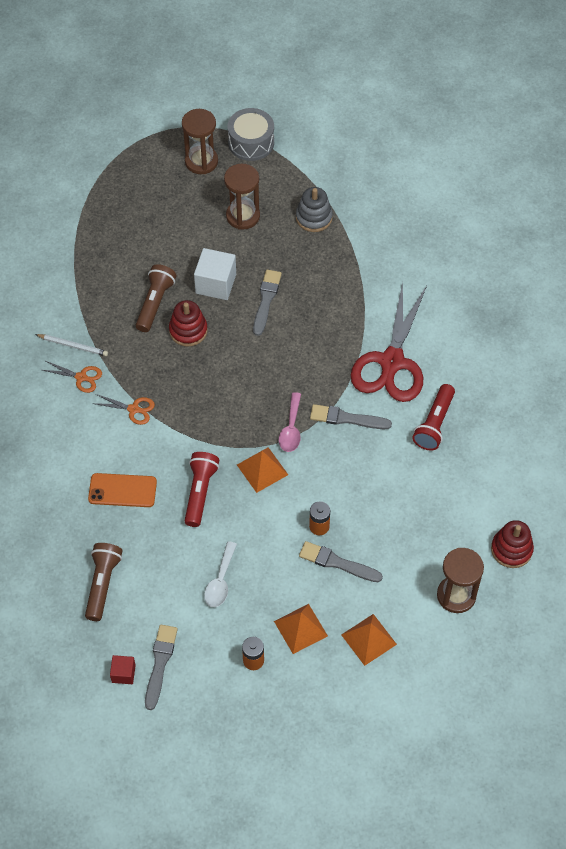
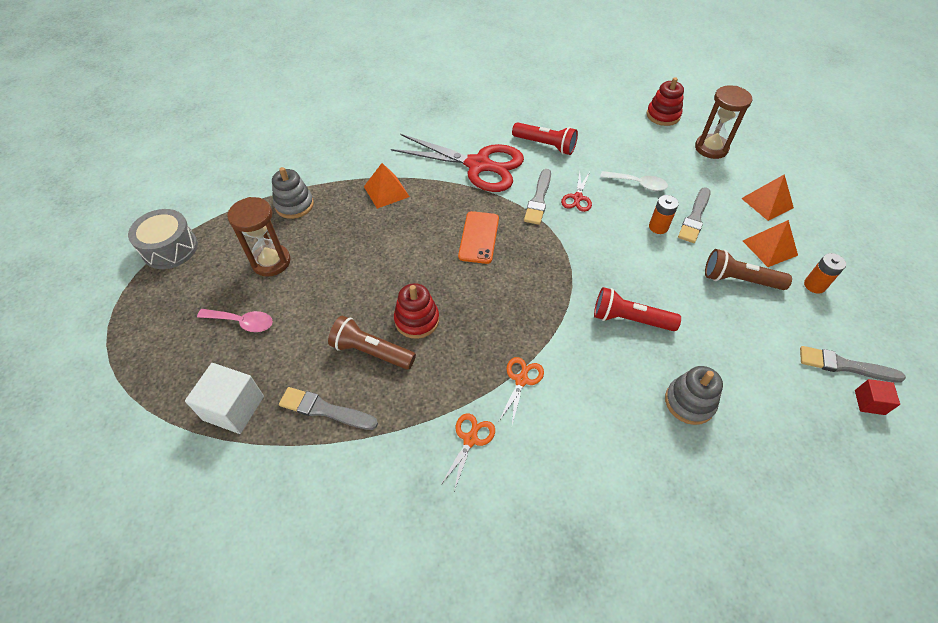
camera: 85 degrees left, 5 degrees down
(73, 346) = (419, 449): white pencil -> none
(103, 584) = (763, 421): brown flashlight -> brown flashlight (739, 280)
(118, 531) = (689, 402): none -> grey stacking toy
(122, 490) = (634, 396): orange phone -> orange phone (479, 237)
(201, 161) = (175, 295): brown hourglass -> none
(216, 284) = (357, 291): white cube -> white cube (233, 408)
(220, 581) = (733, 307): white spoon -> white spoon (638, 184)
(262, 469) = (598, 265): orange pyramid -> orange pyramid (386, 191)
(266, 300) = (389, 249): grey brush -> grey brush (325, 410)
(291, 429) = (550, 240): pink spoon -> pink spoon (242, 322)
(353, 454) = (577, 198): none -> red scissors

